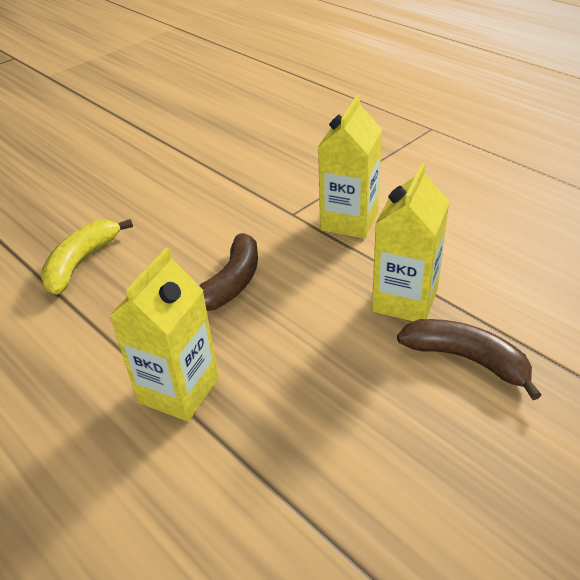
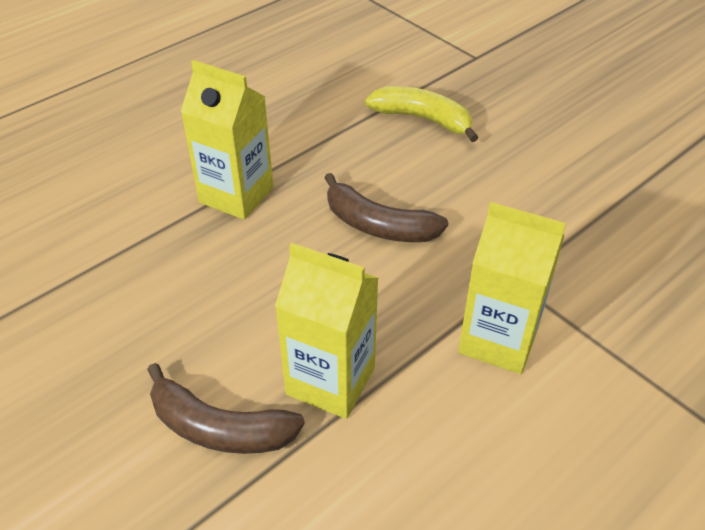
camera: 90 degrees right, 5 degrees up
(467, 359) = (220, 428): brown banana -> brown banana turned 75 degrees clockwise

